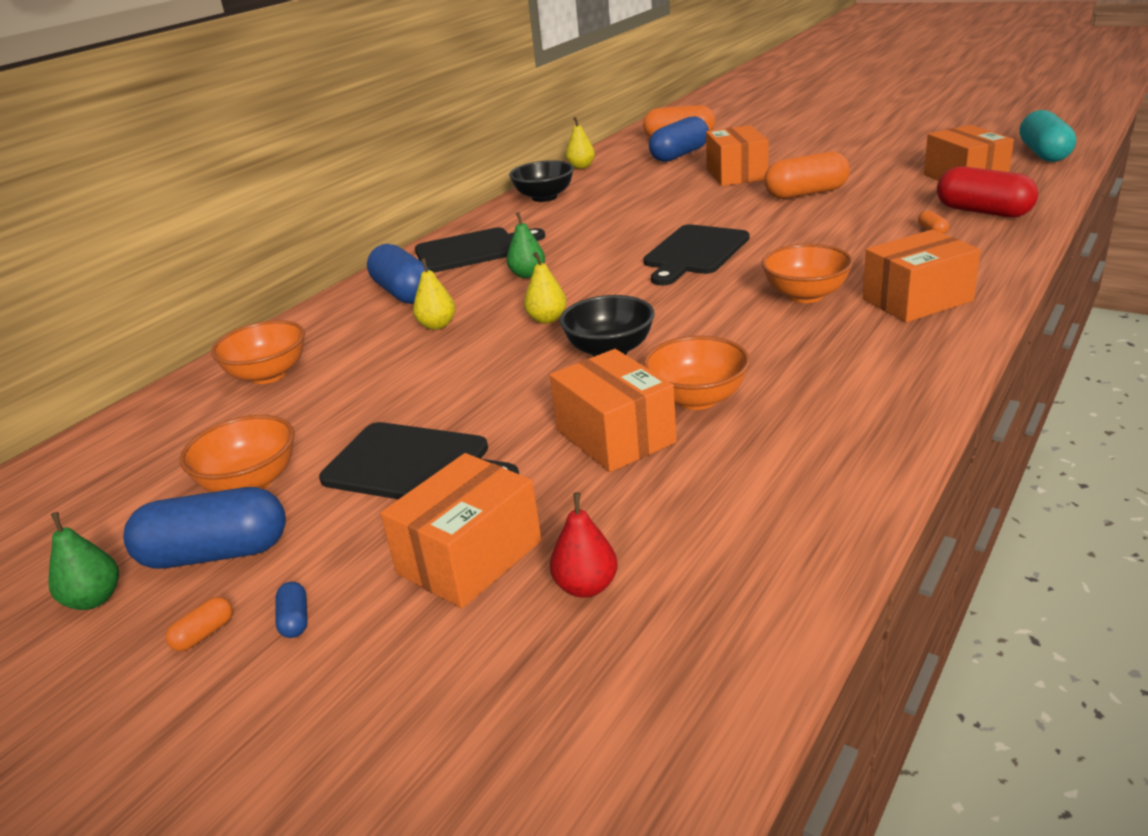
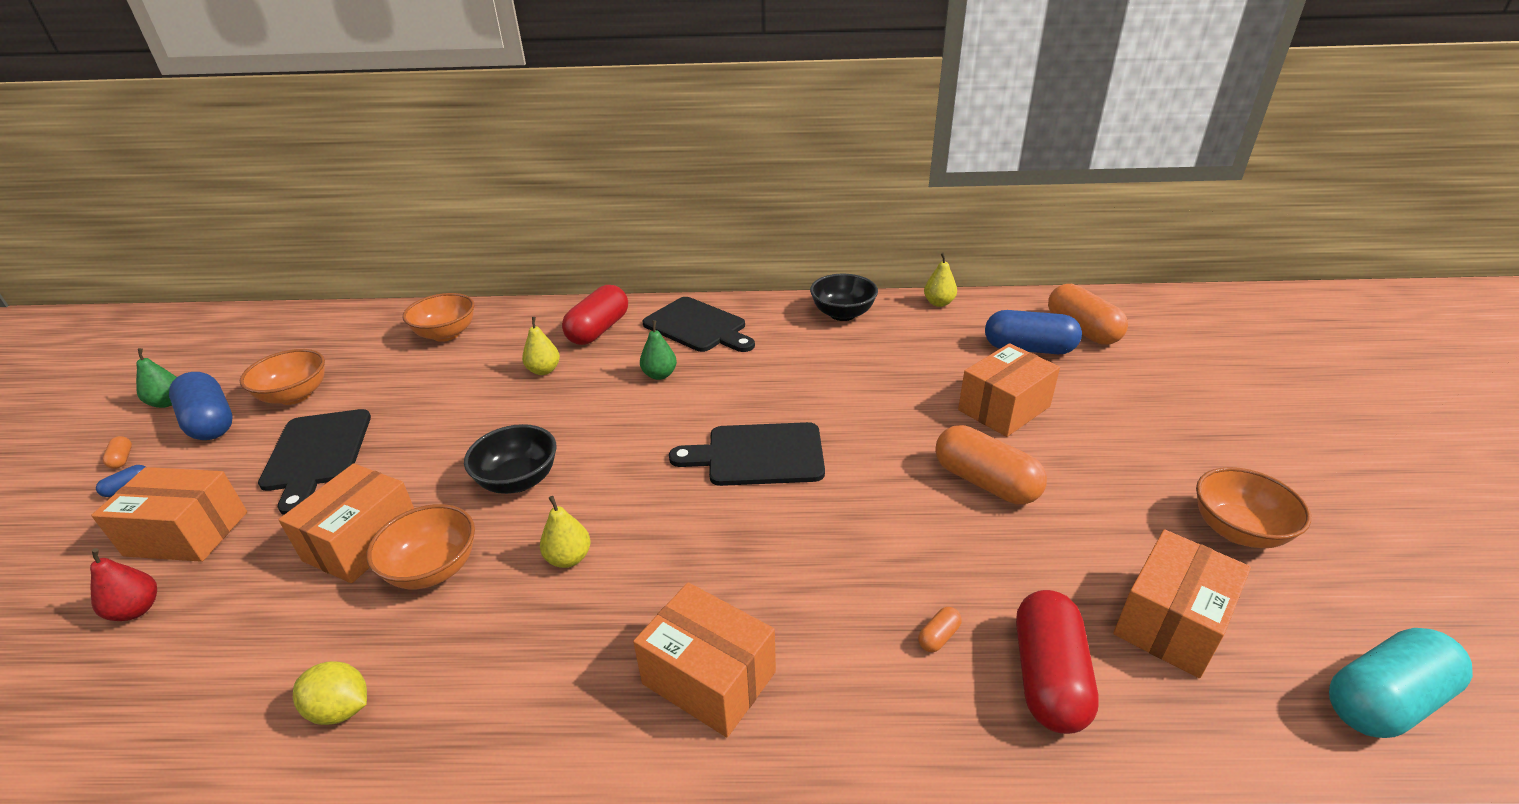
camera: 55 degrees right, 5 degrees up
(204, 634) = (122, 459): orange capsule -> orange capsule turned 60 degrees clockwise
(403, 293) = (598, 330): blue capsule -> red capsule
(547, 319) = (572, 421): yellow pear -> yellow pear (569, 558)
(805, 295) = (684, 573): orange bowl -> orange bowl (1237, 530)
(843, 449) = (341, 709): none -> yellow lemon

